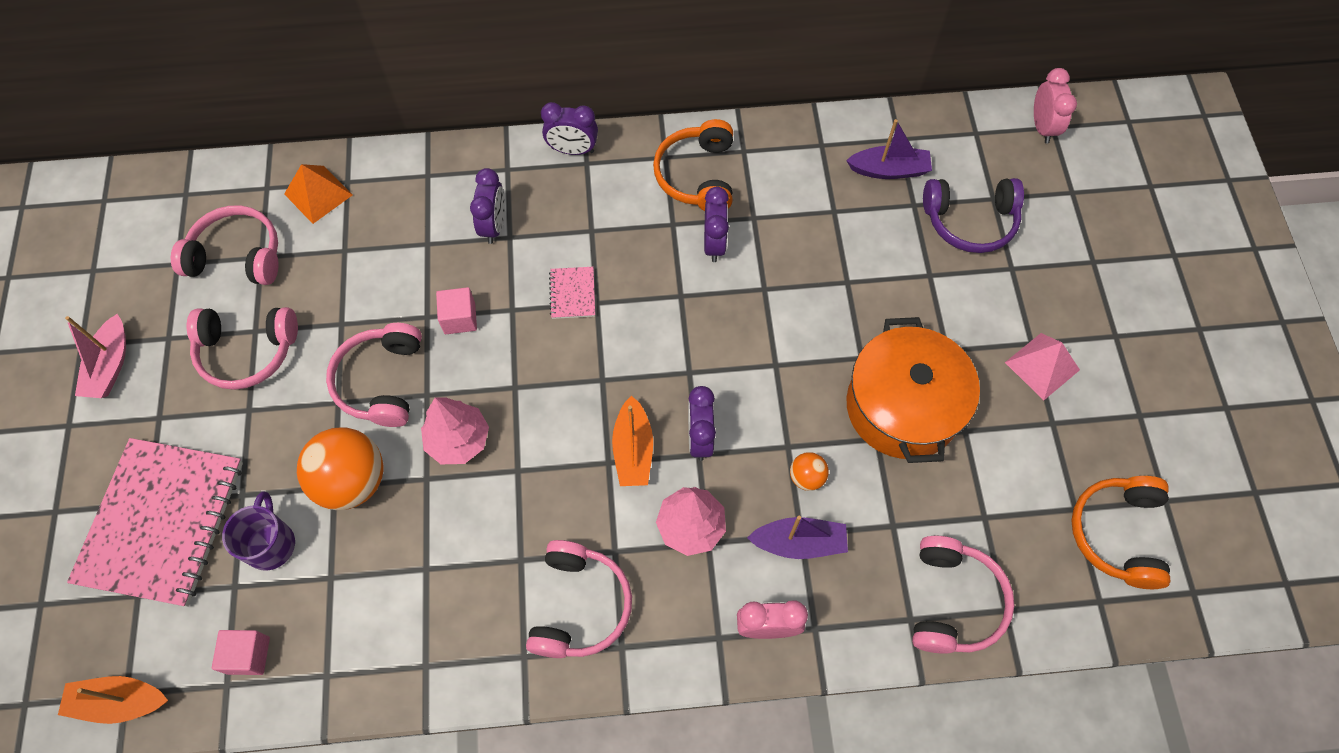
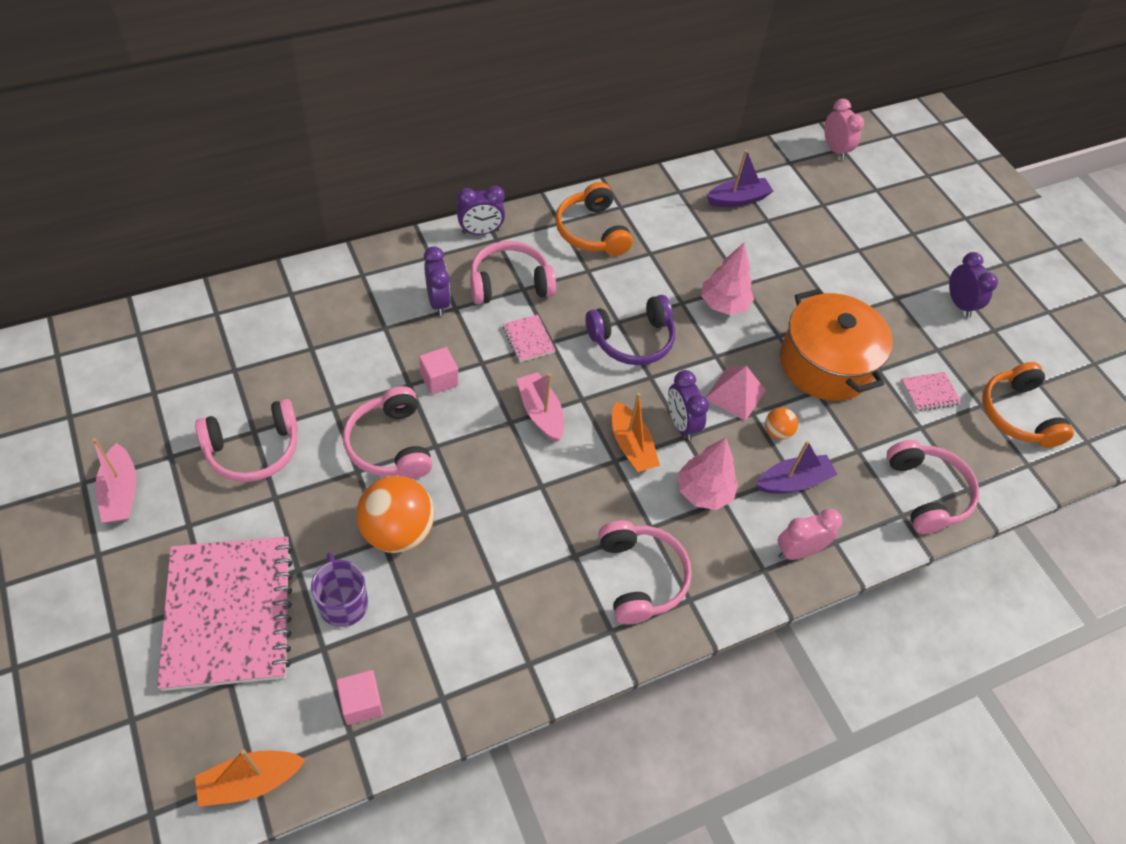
camera: 25 degrees left, 10 degrees down
(237, 256) = (211, 374): pink headphones -> pink headphones (509, 283)
(318, 194) = (267, 309): orange pyramid -> none
(458, 440) = (480, 475): pink tree -> pink tree (723, 304)
(551, 385) = (540, 413): none -> pink boat
(714, 243) = (627, 278): purple clock -> purple clock (959, 304)
(970, 221) = (813, 223): purple headphones -> purple headphones (632, 339)
(1016, 476) = (929, 392): none -> pink notebook
(1042, 366) = (911, 312): pink pyramid -> pink pyramid (735, 394)

